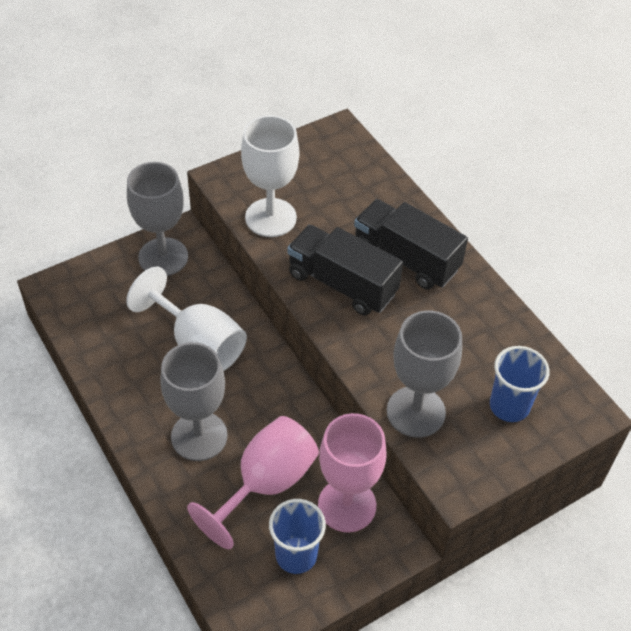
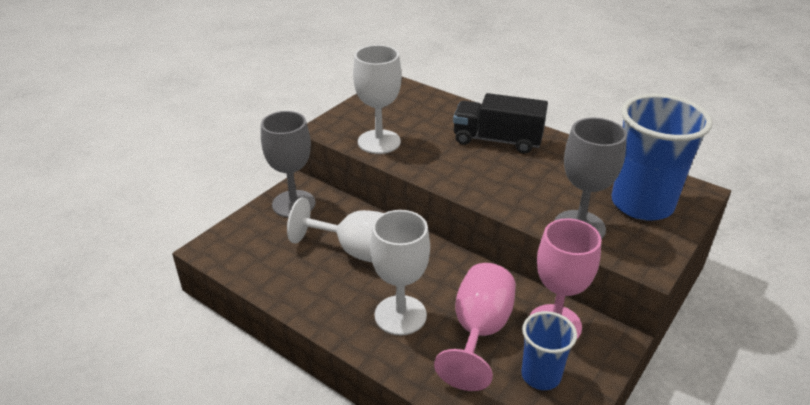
camera: 20 degrees left, 15 degrees down
(199, 436) = (400, 315): grey goblet -> white goblet
(342, 284) = (462, 166): black truck -> none
(509, 406) = (642, 204): blue cup -> blue cup, size x1.82

